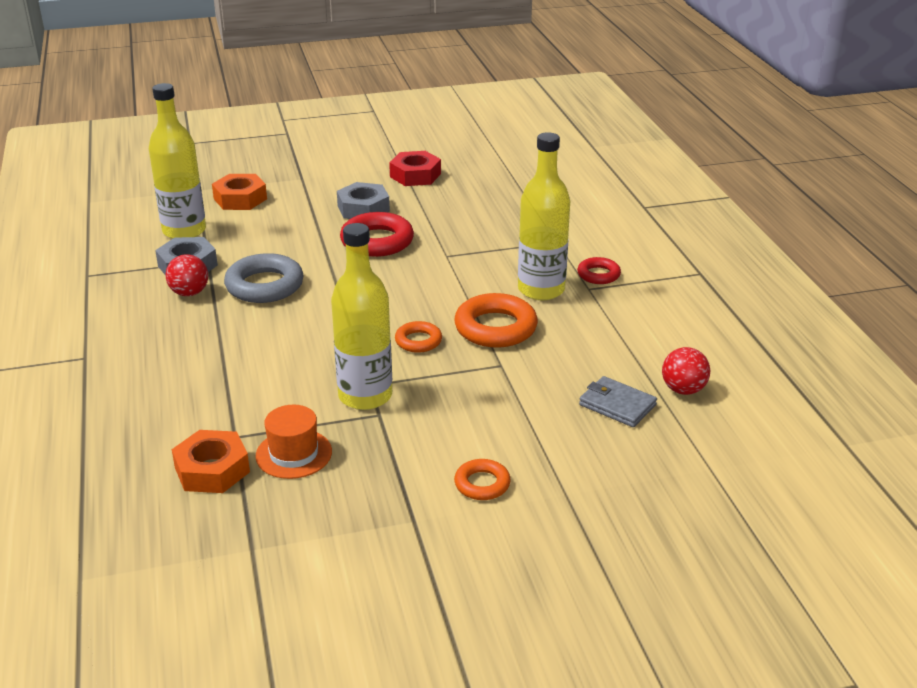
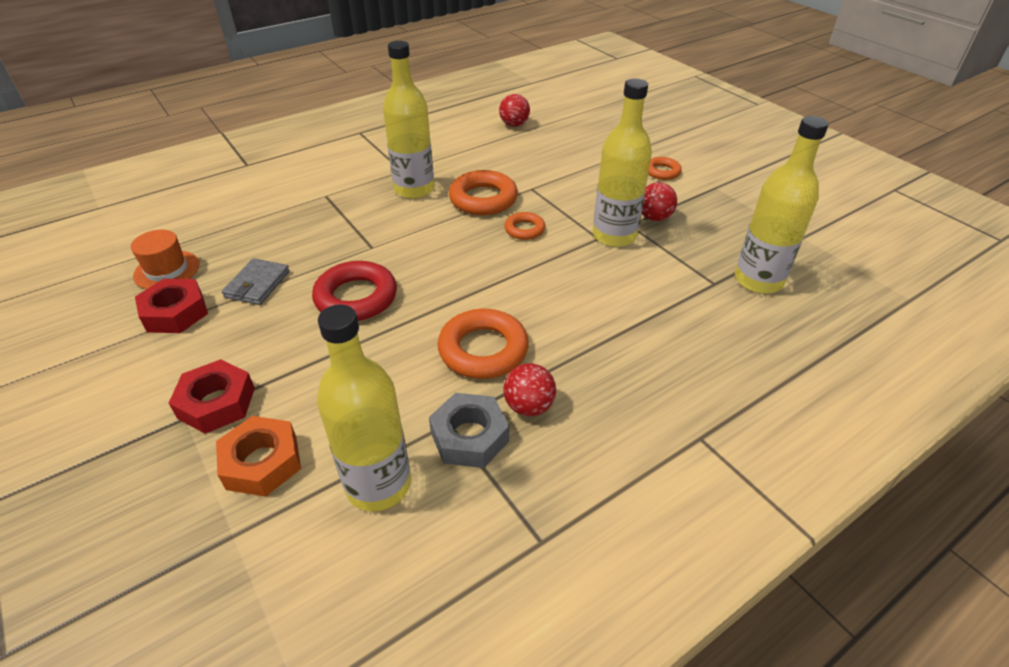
camera: 110 degrees left, 10 degrees up
(212, 470) = (758, 280): orange nut -> yellow bottle
(264, 285) = (483, 350): grey ring -> orange ring
(294, 454) = (705, 248): orange hat -> orange hat (167, 270)
(305, 187) = (217, 403): none -> red nut
(363, 209) = (276, 330): grey nut -> none
(379, 437) = (654, 217): none -> red ball
(598, 275) = (378, 169): red ring -> none
(617, 405) = (546, 142): grey wallet -> grey wallet (257, 284)

